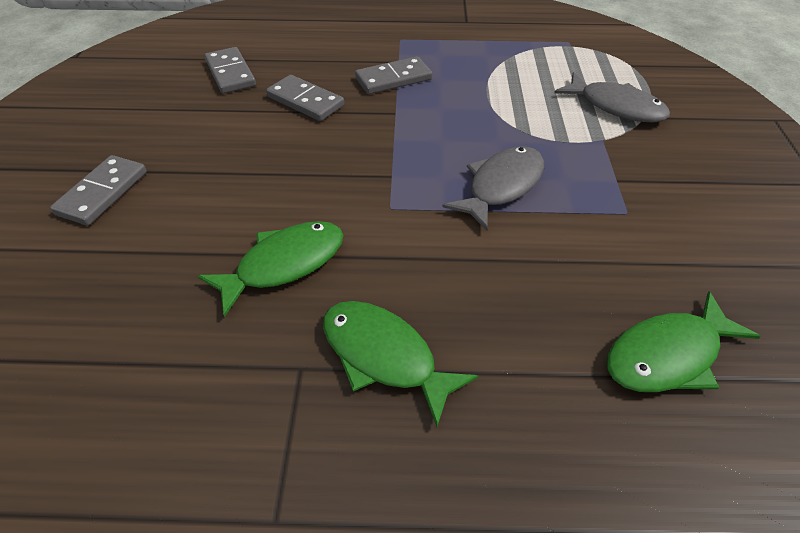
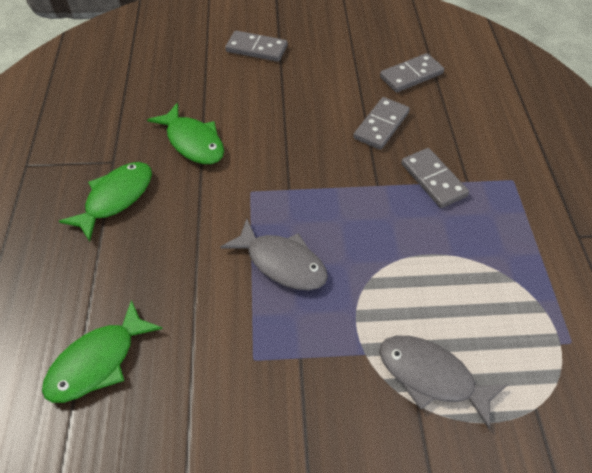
camera: 85 degrees right, 5 degrees up
(616, 107) = (431, 376): grey fish -> grey fish turned 90 degrees clockwise
(668, 355) = (97, 362): green fish -> green fish turned 105 degrees counterclockwise

